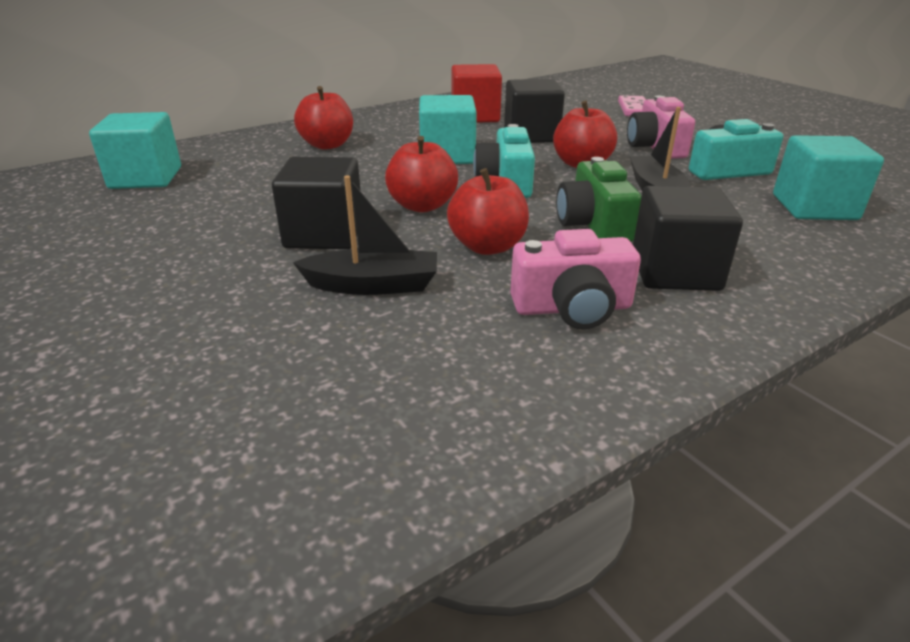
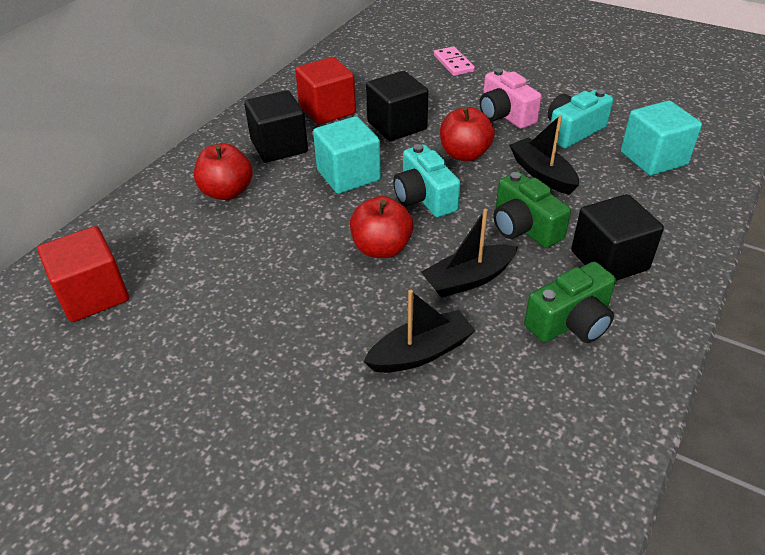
camera: 25 degrees left, 10 degrees up
(146, 178) = (93, 295): turquoise cube -> red cube
(324, 234) = (332, 310): black cube -> black cube (279, 146)
(487, 246) = (468, 279): red apple -> black boat
(572, 308) = (570, 322): pink camera -> green camera

